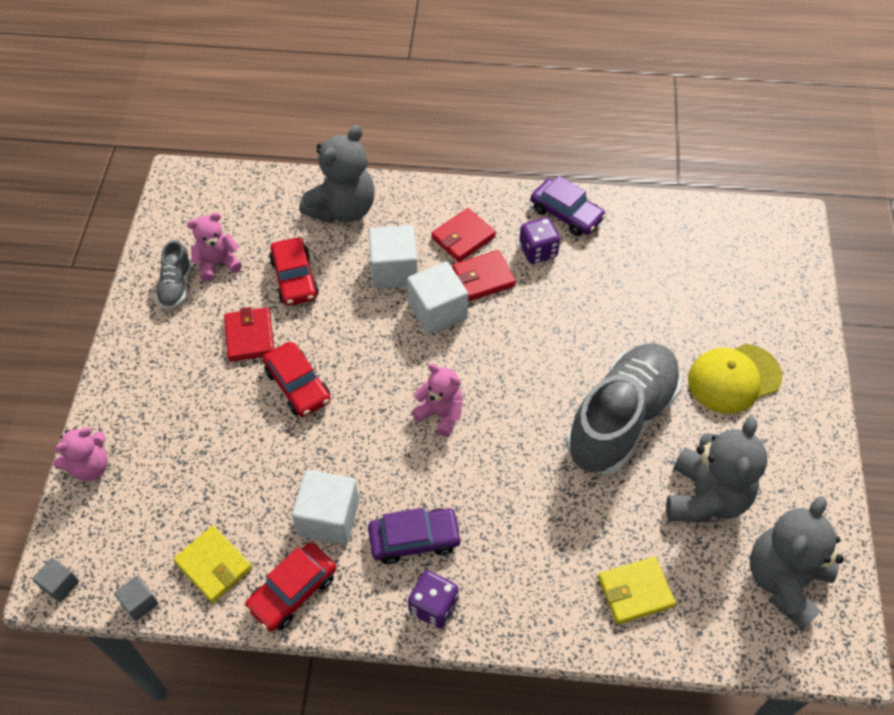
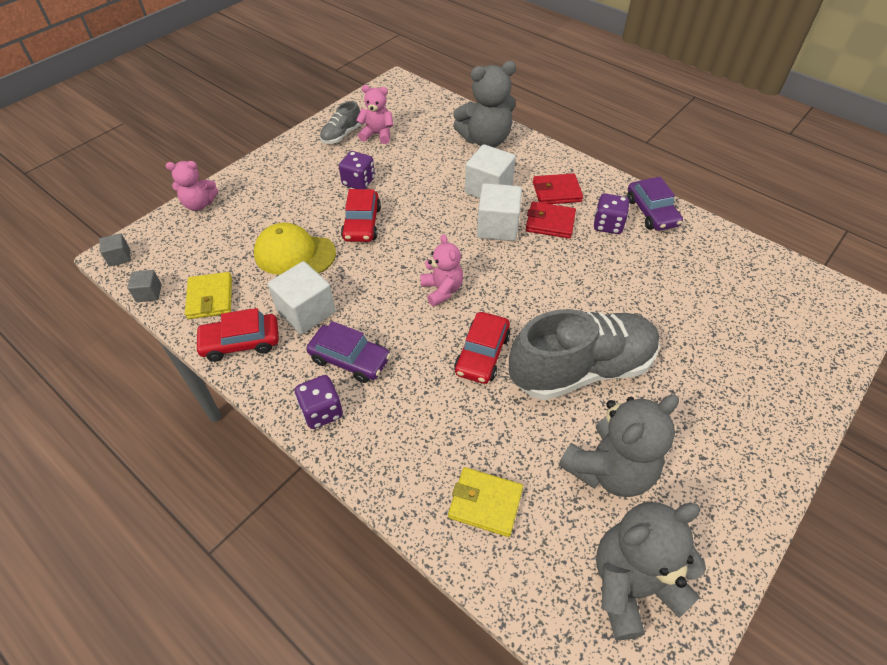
camera: 35 degrees right, 5 degrees down
(249, 336) = (358, 182): red wallet -> purple dice
(294, 278) = (417, 164): red car -> red car (482, 354)
(733, 378) = (710, 393): yellow cap -> yellow cap (294, 254)

